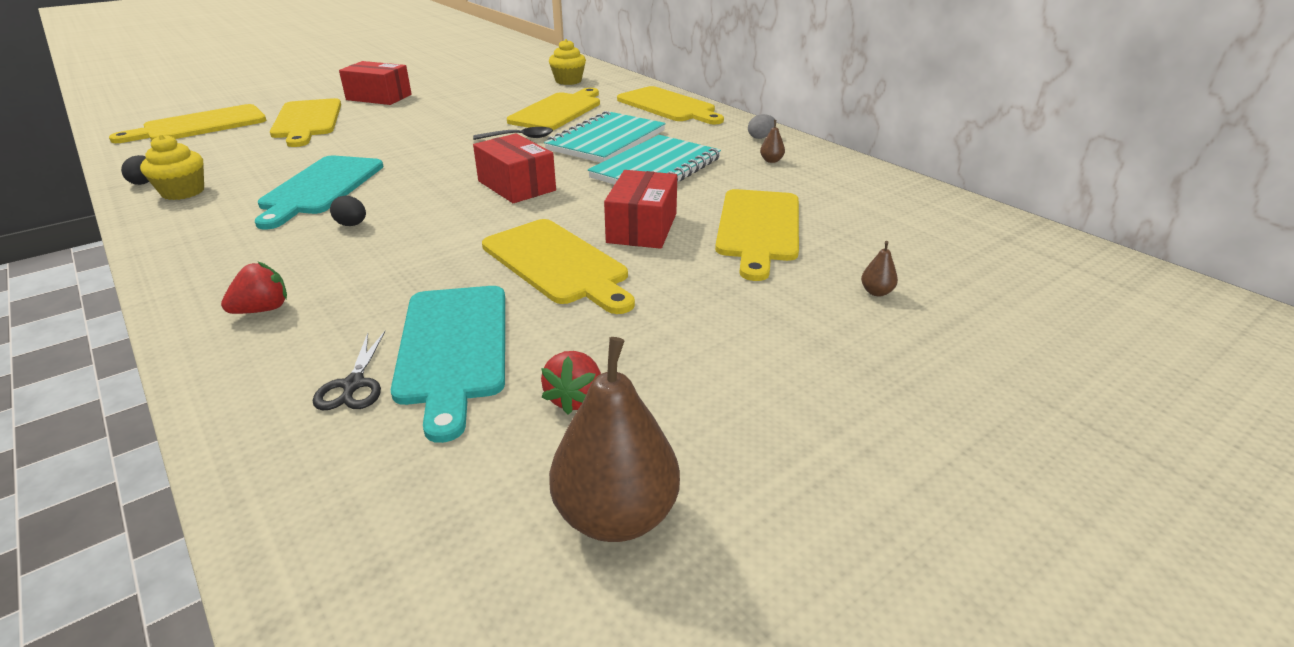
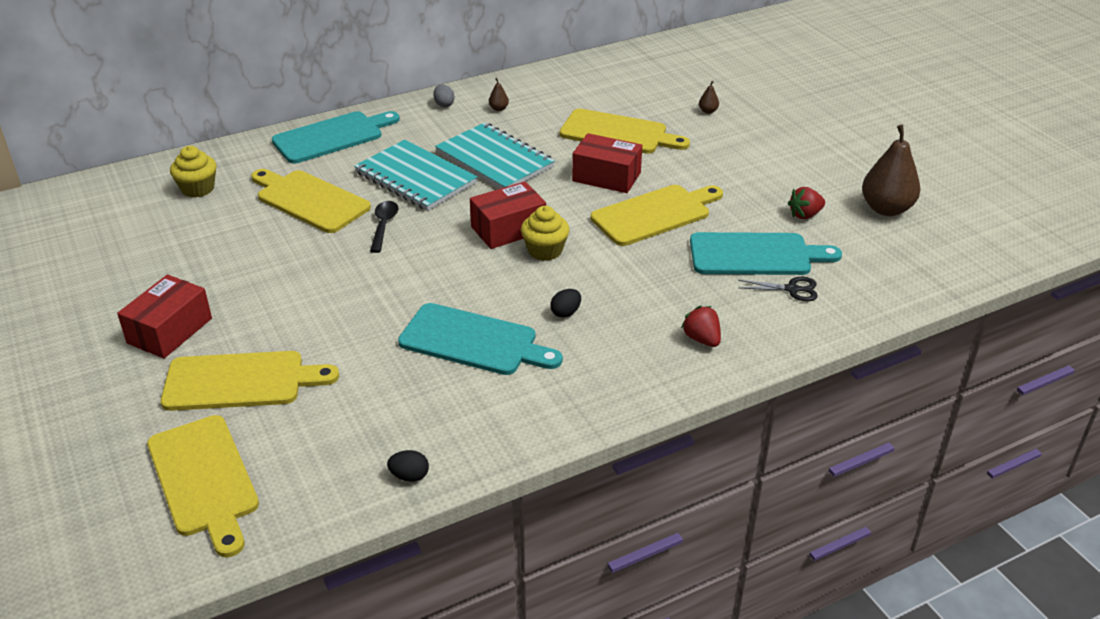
camera: 80 degrees left, 5 degrees up
(183, 192) = (452, 437): yellow cupcake -> yellow cupcake (545, 250)
(575, 398) = (805, 215): red strawberry -> red strawberry turned 135 degrees clockwise
(668, 106) = (332, 137): yellow cutting board -> turquoise cutting board

